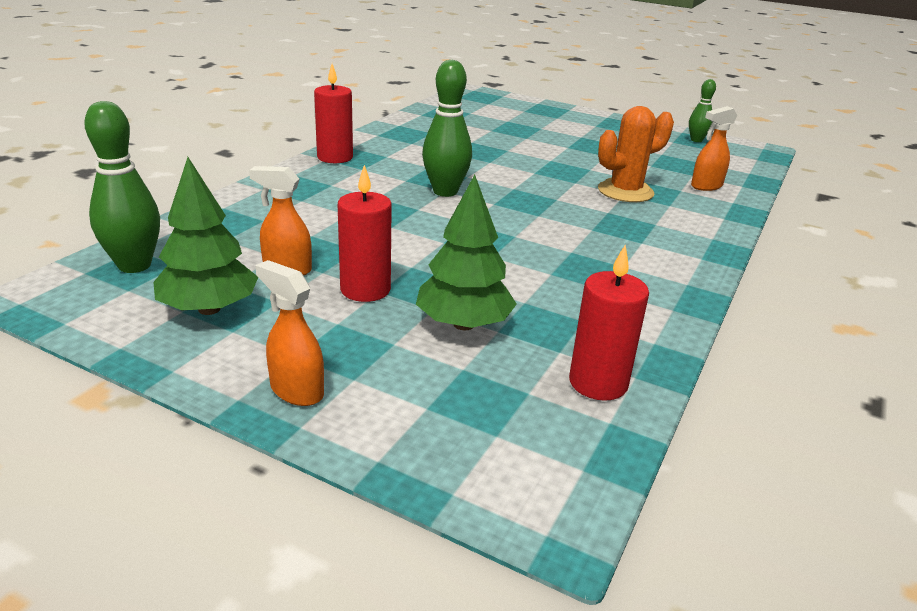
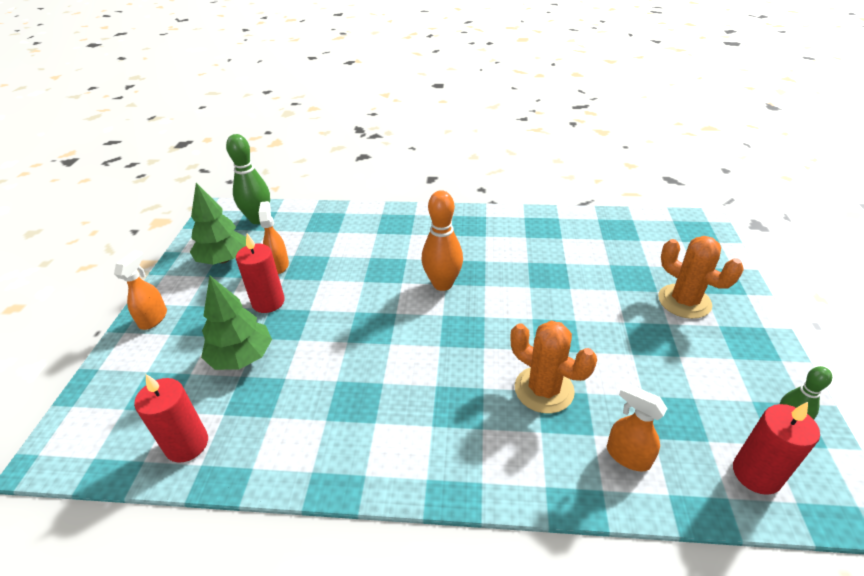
camera: 70 degrees right, 10 degrees up
(335, 157) = (458, 217): red candle -> red candle (756, 474)
(445, 192) = (442, 284): green bowling pin -> orange bowling pin
(561, 125) = (684, 301): none -> orange cactus

